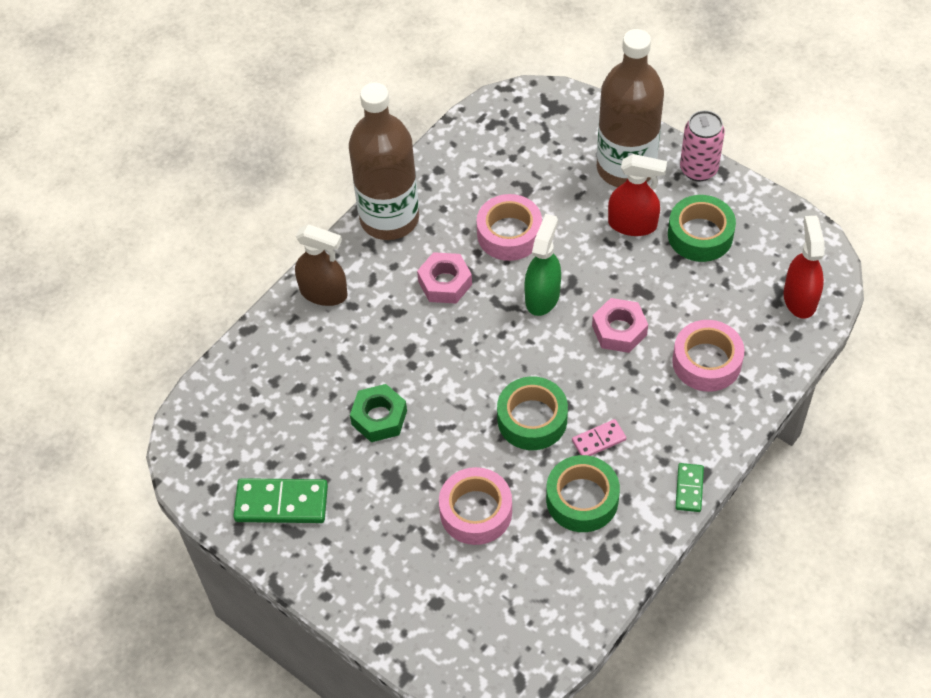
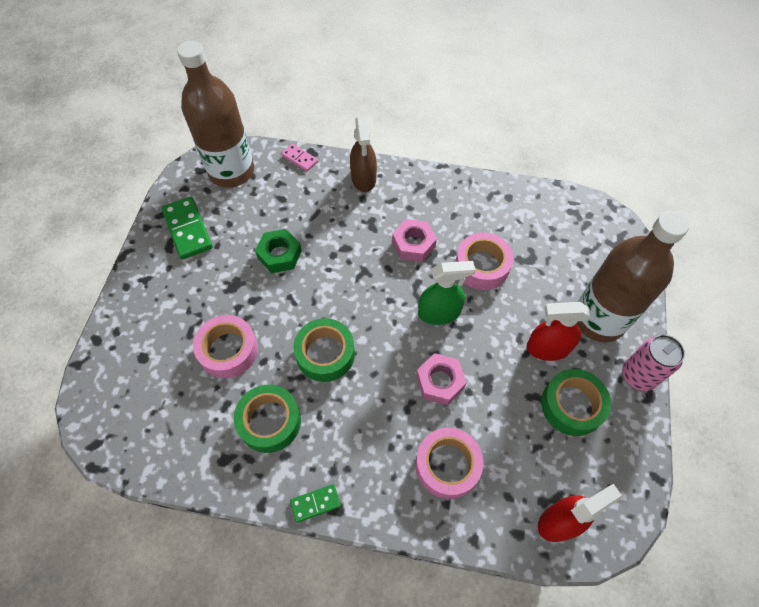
camera: 60 degrees right, 5 degrees up
(389, 218) = (447, 187): brown bottle -> brown bottle (231, 171)
(598, 440) = (329, 410): pink domino -> pink domino (299, 159)
(632, 224) = (547, 348): red spray bottle -> red spray bottle turned 105 degrees clockwise

